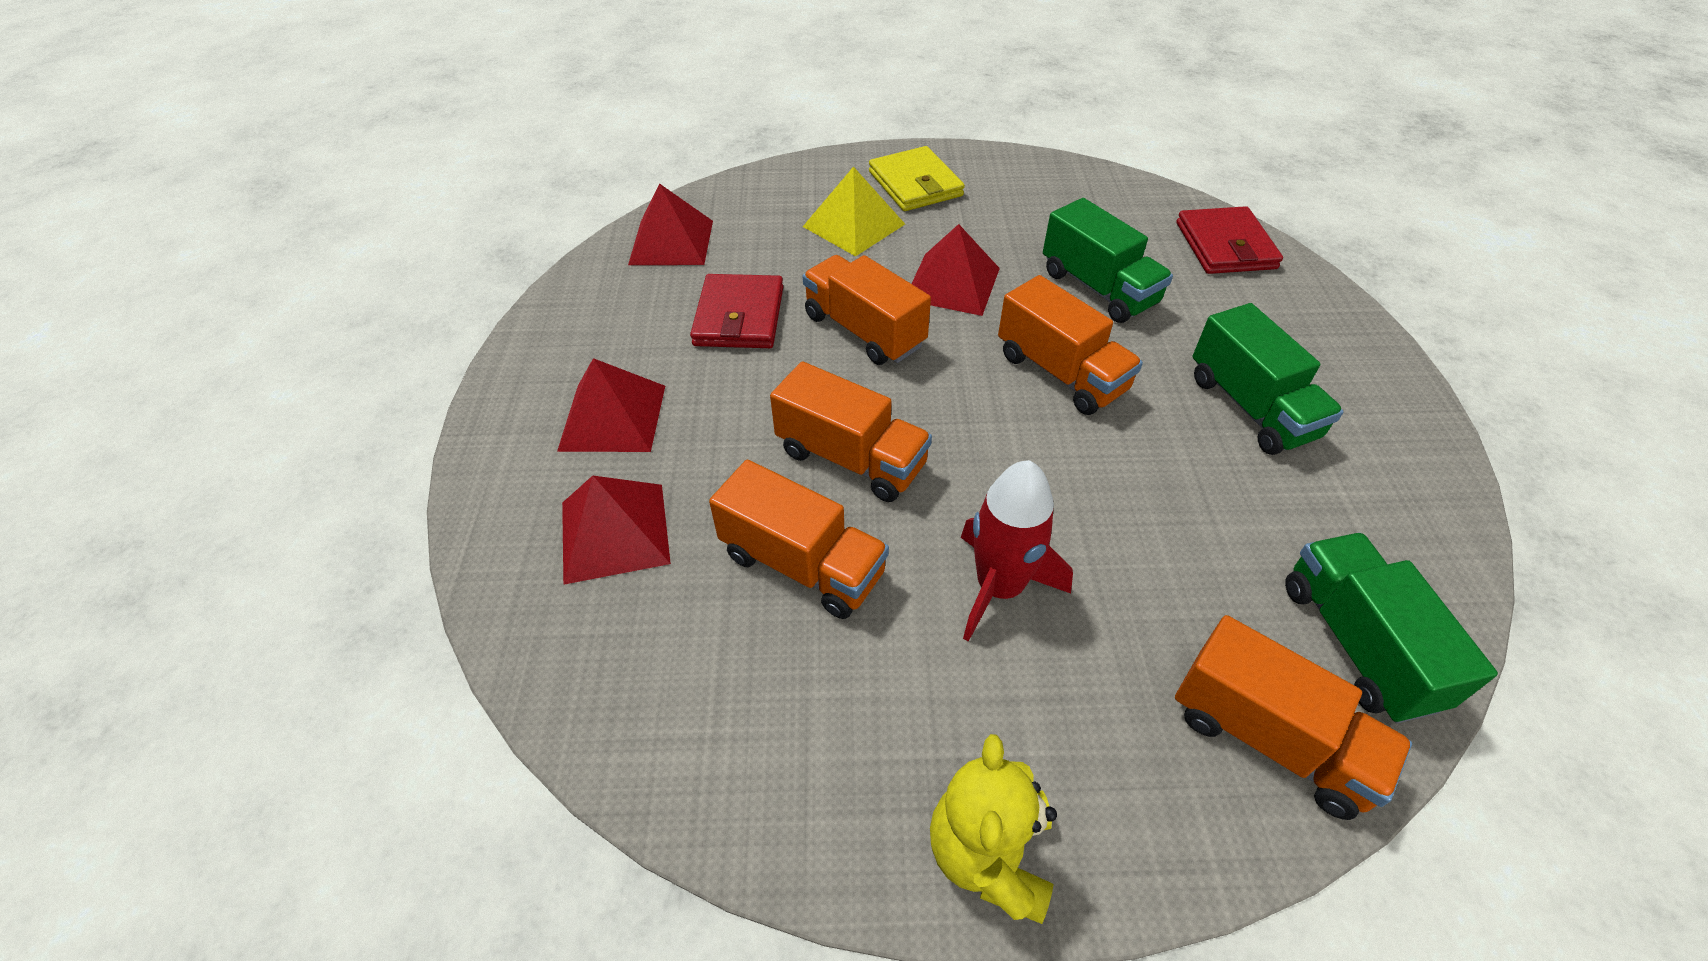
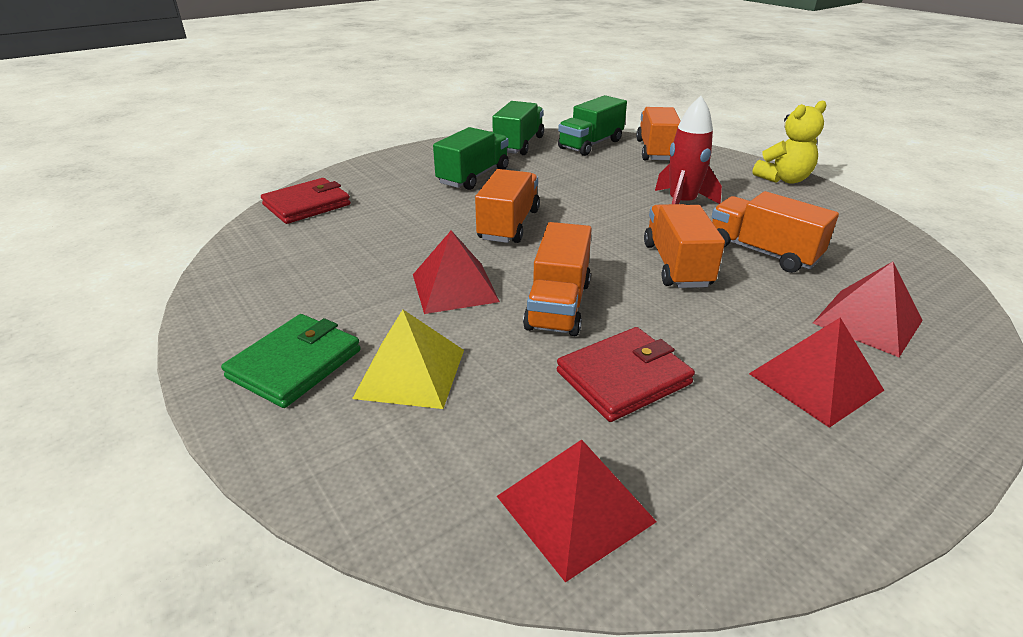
camera: 125 degrees left, 15 degrees down
(802, 564) = (762, 252): orange truck -> orange truck turned 45 degrees counterclockwise
(915, 184) = (295, 364): yellow wallet -> green wallet
(1098, 288) = (402, 233): green truck -> green truck (519, 145)

